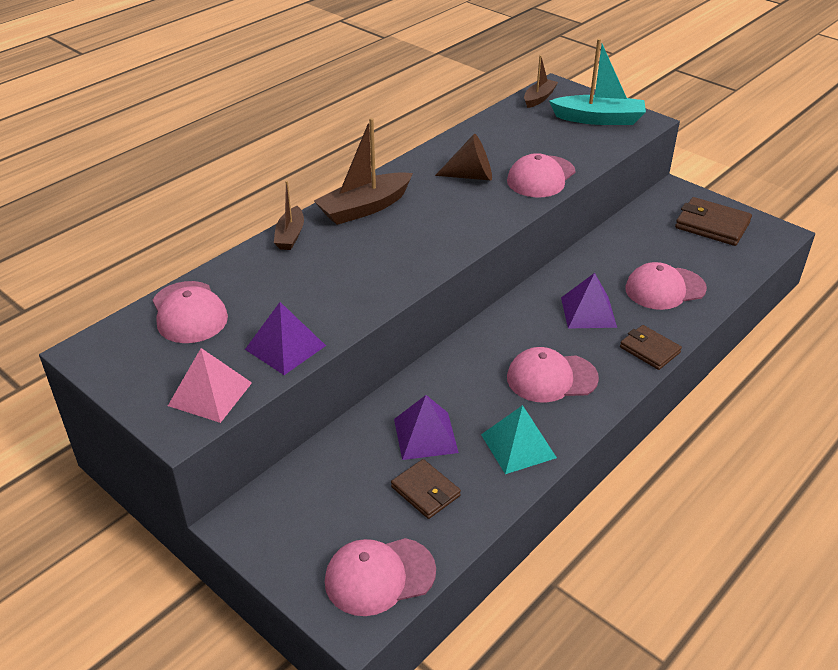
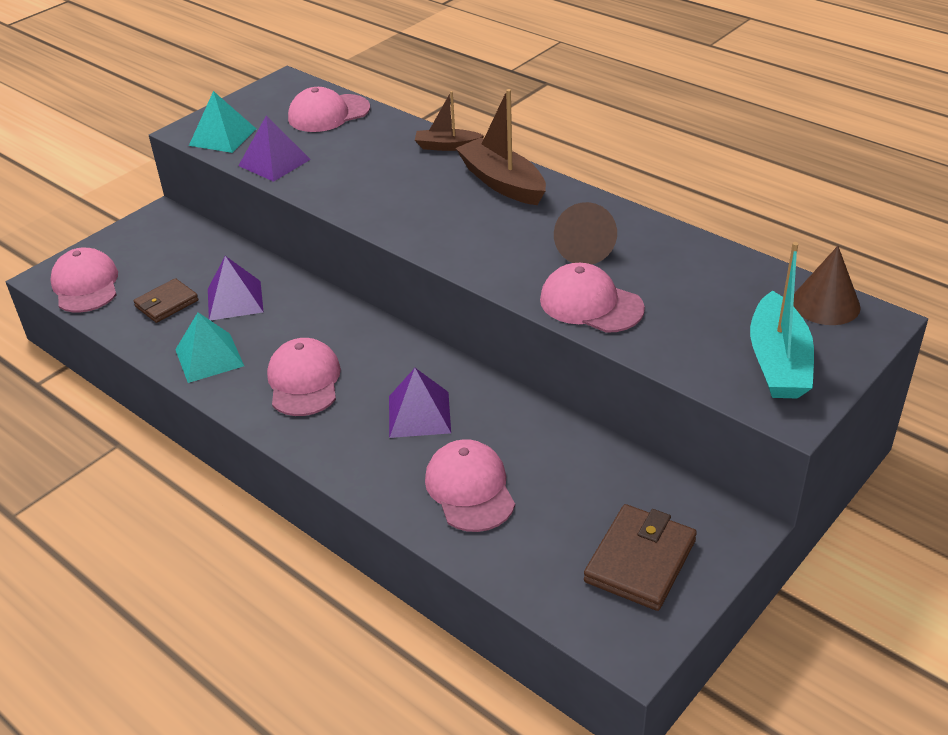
camera: 90 degrees right, 0 degrees up
(210, 394) = (223, 137): pink pyramid -> turquoise pyramid
(539, 98) = (825, 304): brown boat -> brown cone
(649, 350) = (345, 463): brown wallet -> none

